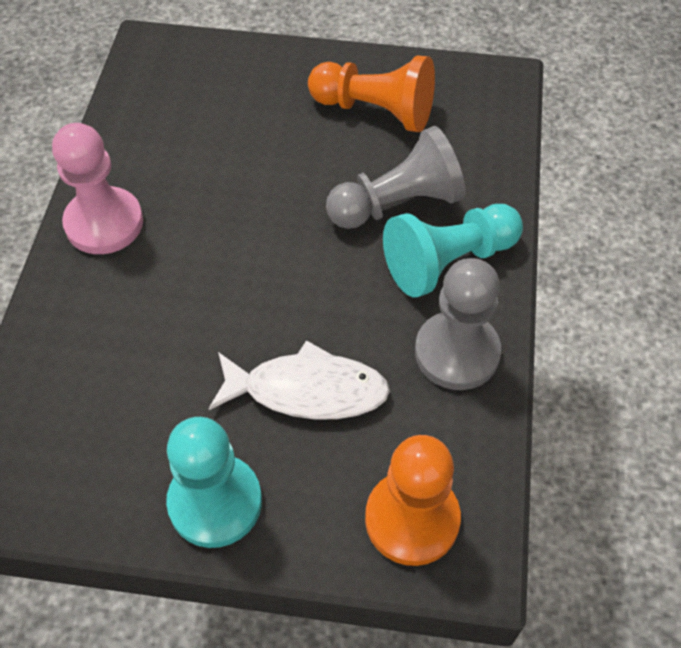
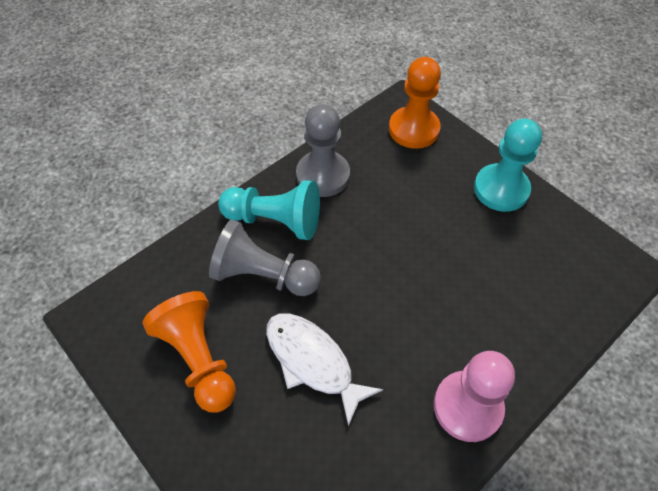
camera: 140 degrees left, 0 degrees up
(307, 390) = (415, 208): white fish -> white fish (313, 361)

